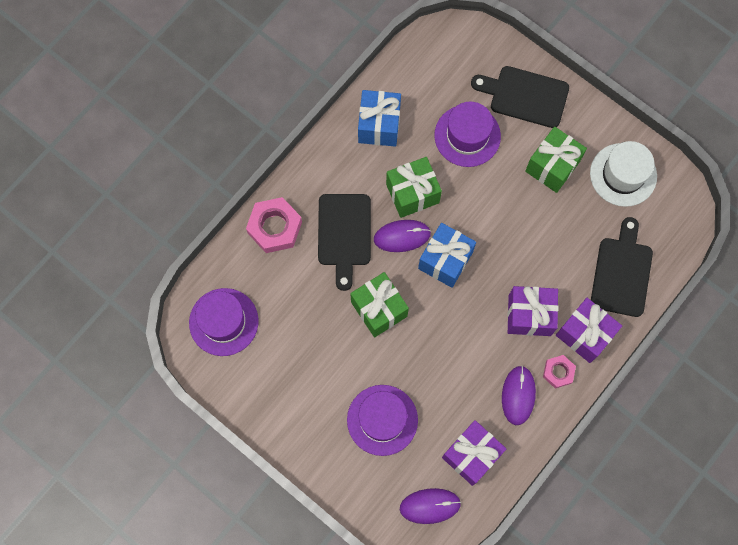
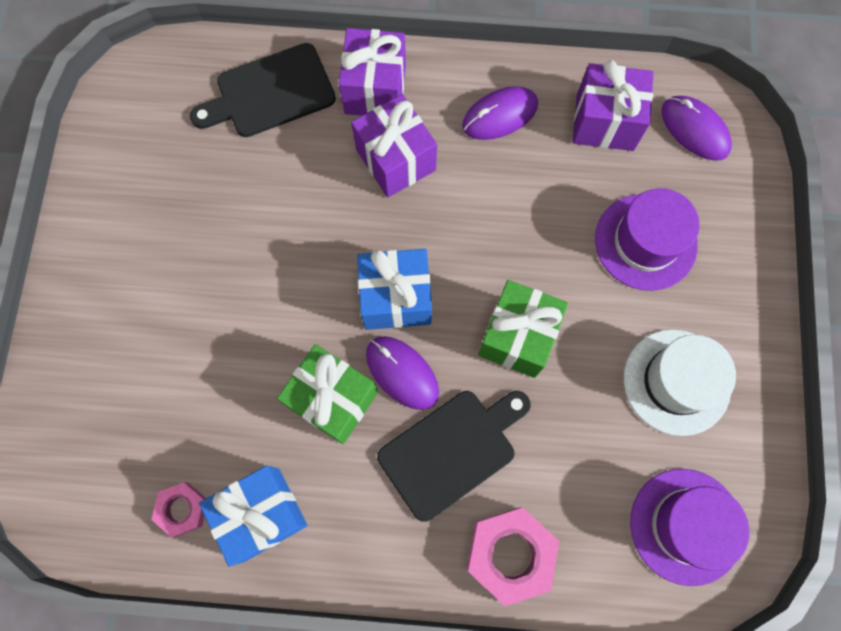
camera: 125 degrees left, 0 degrees up
(467, 136) = (201, 382): purple hat -> none
(525, 96) = (94, 345): black cutting board -> none
(552, 166) = (178, 249): green gift -> none
(558, 372) = (441, 90): pink nut -> pink nut (182, 509)
(623, 175) = (137, 162): white hat -> white hat (676, 382)

